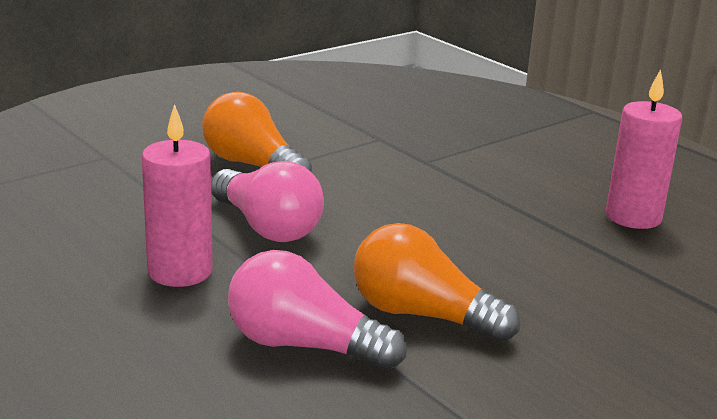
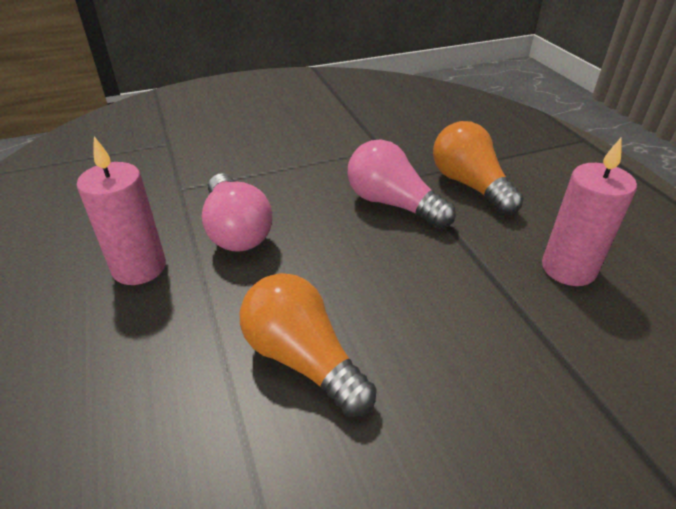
camera: 20 degrees right, 15 degrees up
(252, 165) = (266, 164): orange light bulb -> orange light bulb (470, 185)
(304, 345) = (178, 376): pink light bulb -> pink light bulb (392, 204)

